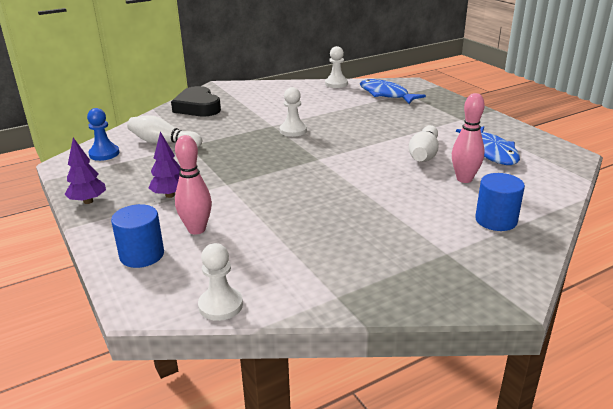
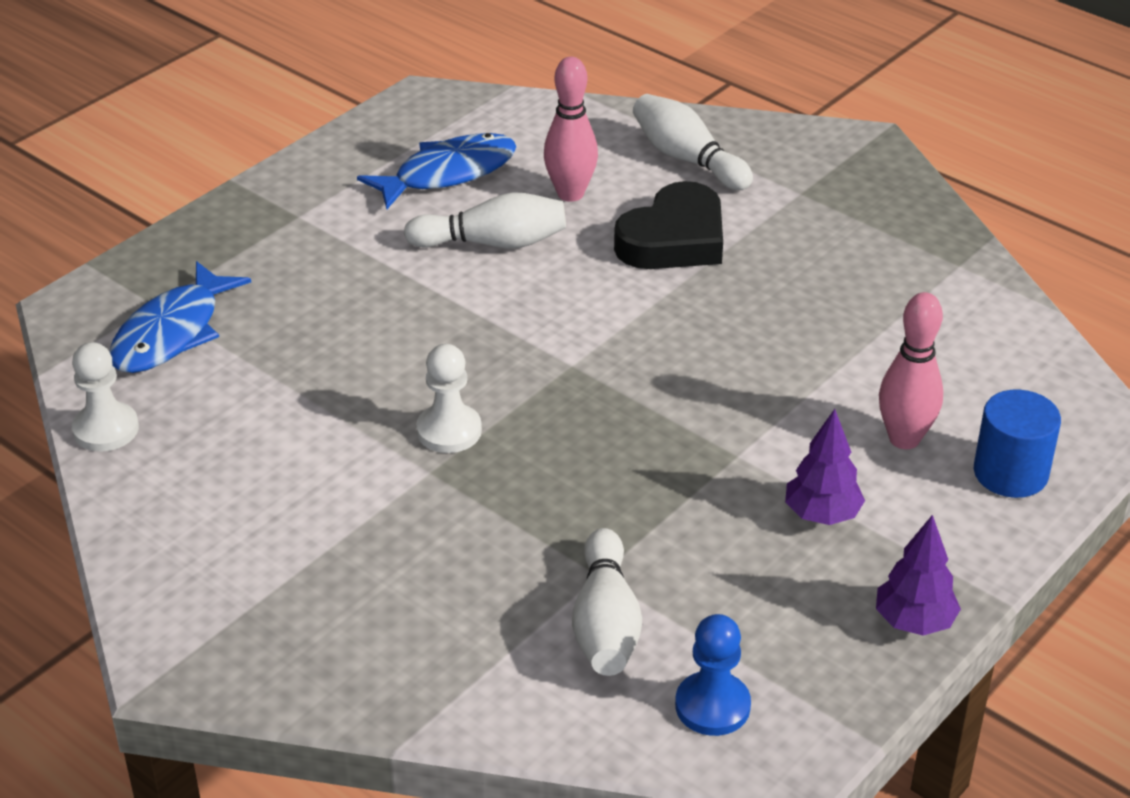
camera: 110 degrees left, 10 degrees up
(197, 107) = (358, 649): black heart -> black heart (674, 239)
(220, 305) = (1051, 354): white pawn -> none
(496, 220) = (688, 159): blue cylinder -> white bowling pin

